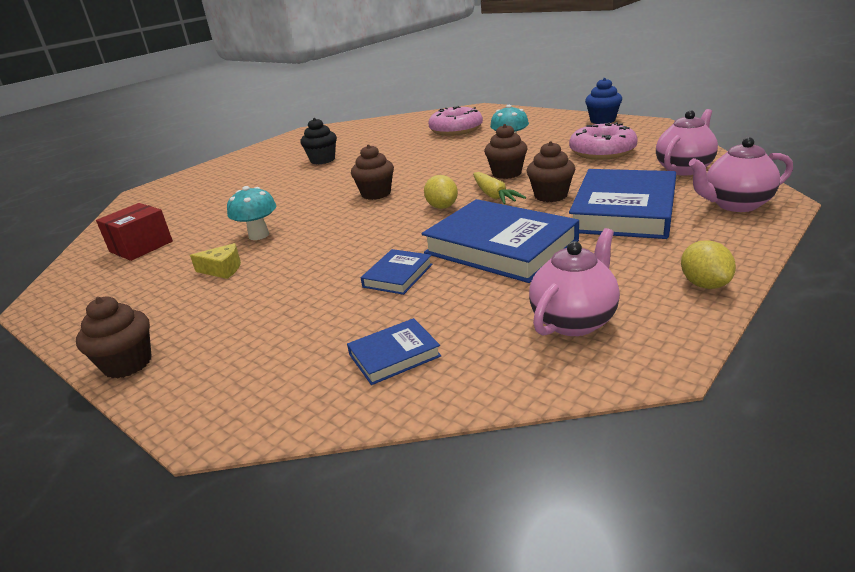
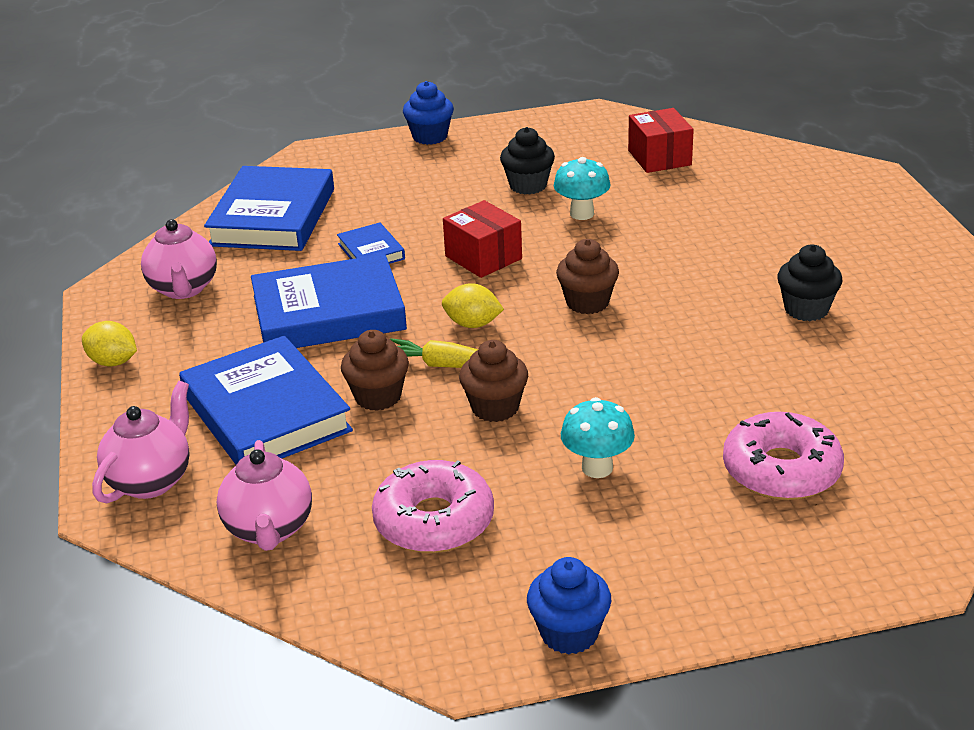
camera: 125 degrees right, 5 degrees up
(128, 364) = (430, 137): brown cupcake -> blue cupcake
(223, 269) = (528, 185): yellow cheese -> black cupcake
(357, 237) = (483, 257): none -> red box
(394, 355) = (273, 217): blue book -> blue book, size x2.10

